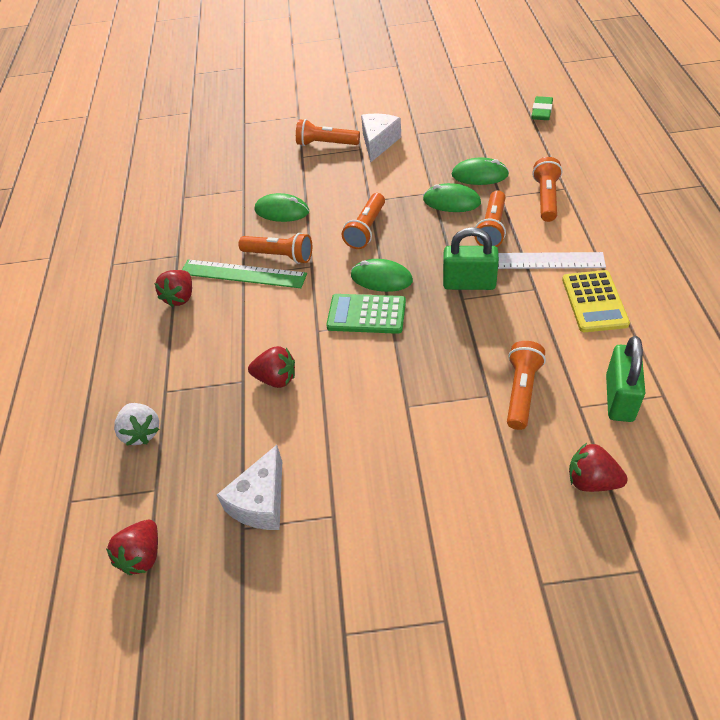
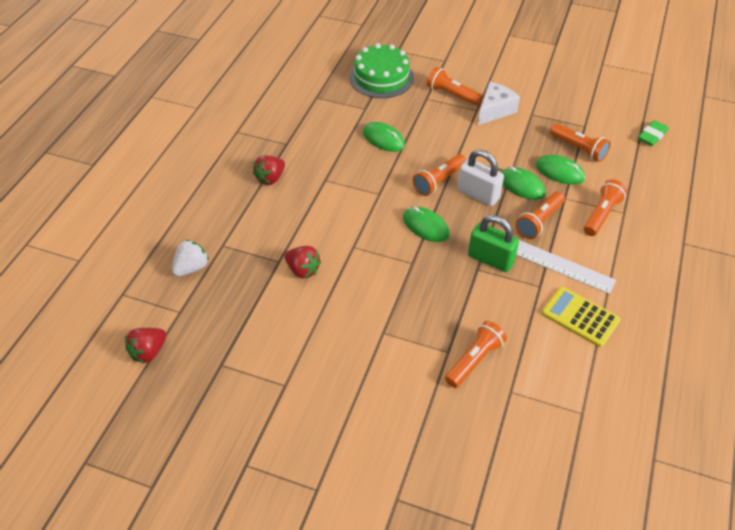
camera: 20 degrees right, 0 degrees up
(142, 432) = (191, 268): white strawberry -> white strawberry turned 135 degrees counterclockwise
(242, 153) = (381, 77): none -> green cake
(243, 273) = (325, 179): green ruler -> none
(260, 502) = (242, 352): white cheese -> none
(279, 256) = (360, 176): orange flashlight -> orange flashlight (578, 149)
(366, 314) = (396, 250): green calculator -> none
(414, 226) = (478, 194): none -> white padlock
(591, 481) = (481, 448): red strawberry -> none
(594, 301) = (580, 317): yellow calculator -> yellow calculator turned 105 degrees clockwise
(619, 398) = (546, 399): green padlock -> none

